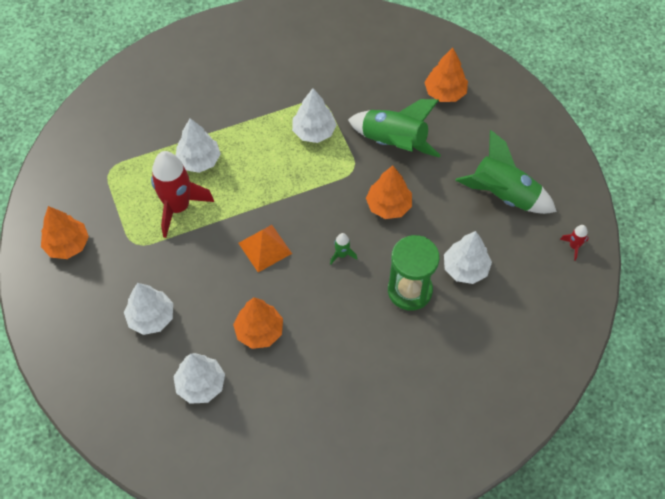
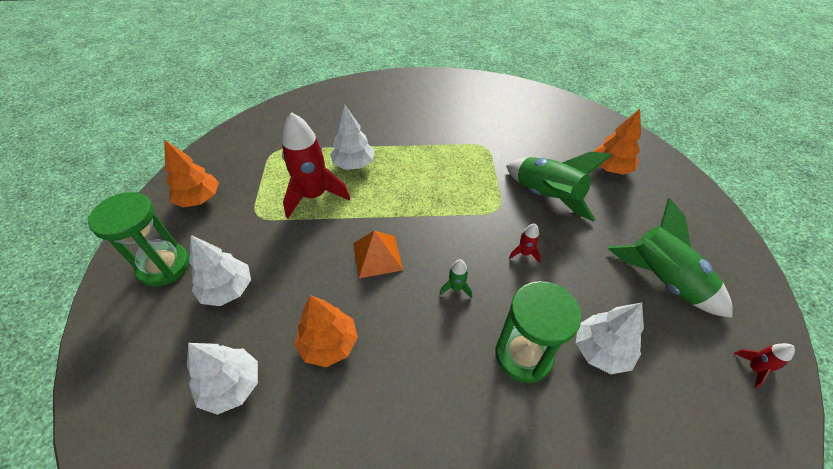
camera: 20 degrees right, 10 degrees down
(81, 316) = (164, 266): none -> green hourglass
(314, 131) = (469, 168): white tree -> none
(388, 206) = (524, 253): orange tree -> red rocket

